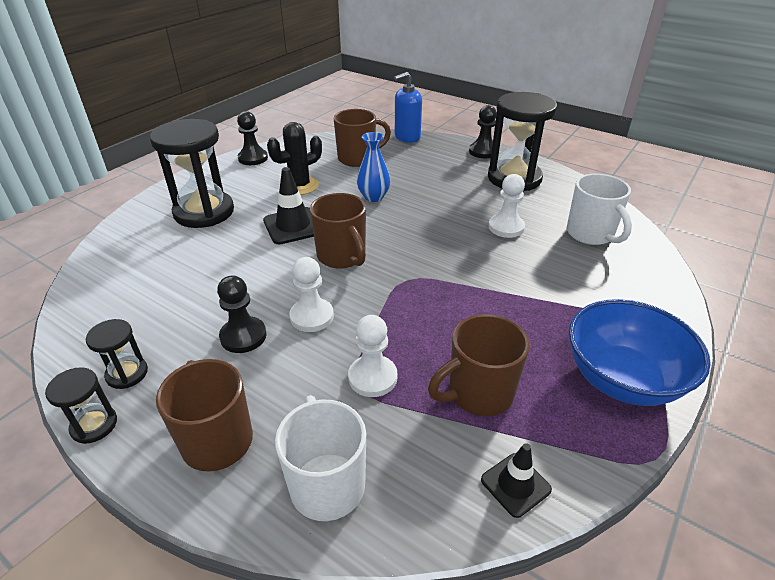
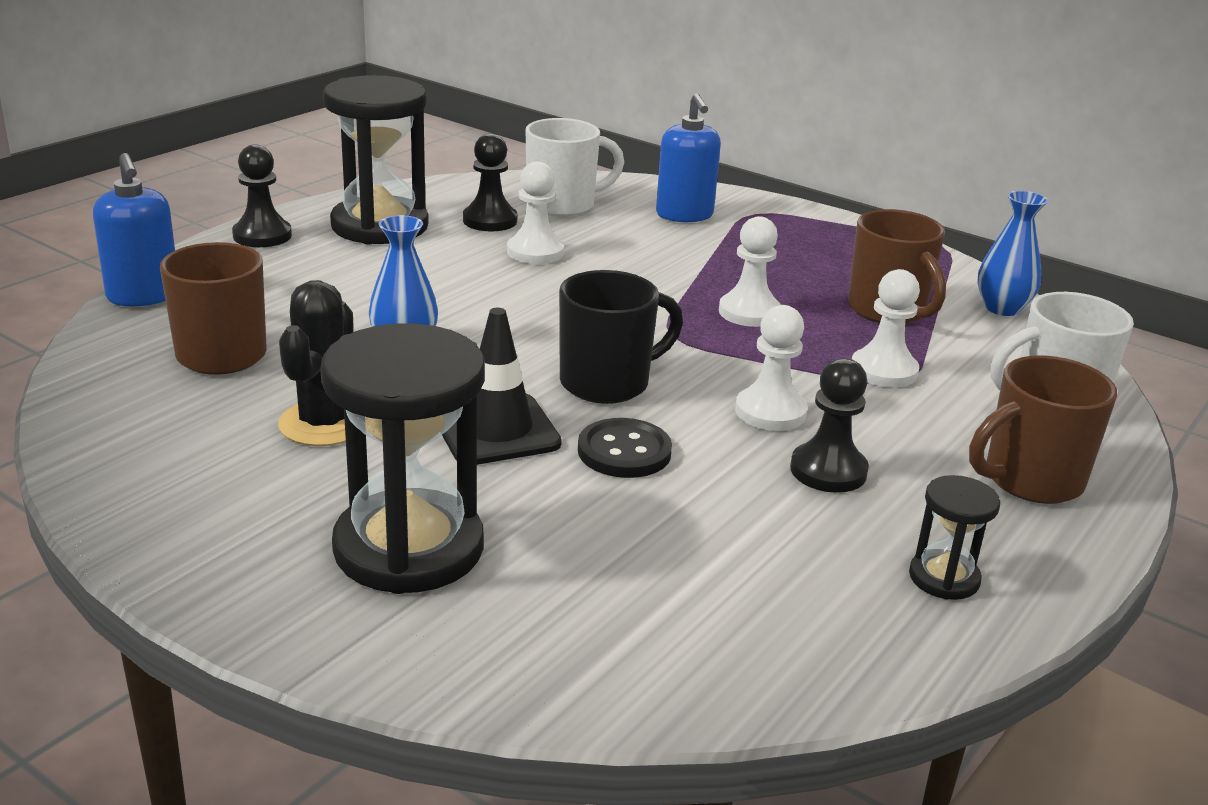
camera: 90 degrees left, 10 degrees down
(94, 425) = (1056, 593): black hourglass -> none
(253, 158) = (133, 492): black pawn -> black pawn (490, 220)
(271, 263) = (624, 451): none -> black button
(300, 186) = (324, 424): black cactus -> black cactus turned 45 degrees clockwise
(342, 257) = (607, 383): brown mug -> black mug
(449, 314) = (749, 312): none -> white pawn
(515, 484) = (1002, 308): black traffic cone -> blue vase
(613, 288) = (684, 215): none -> blue soap dispenser
(622, 379) = (842, 239): blue bowl -> none

